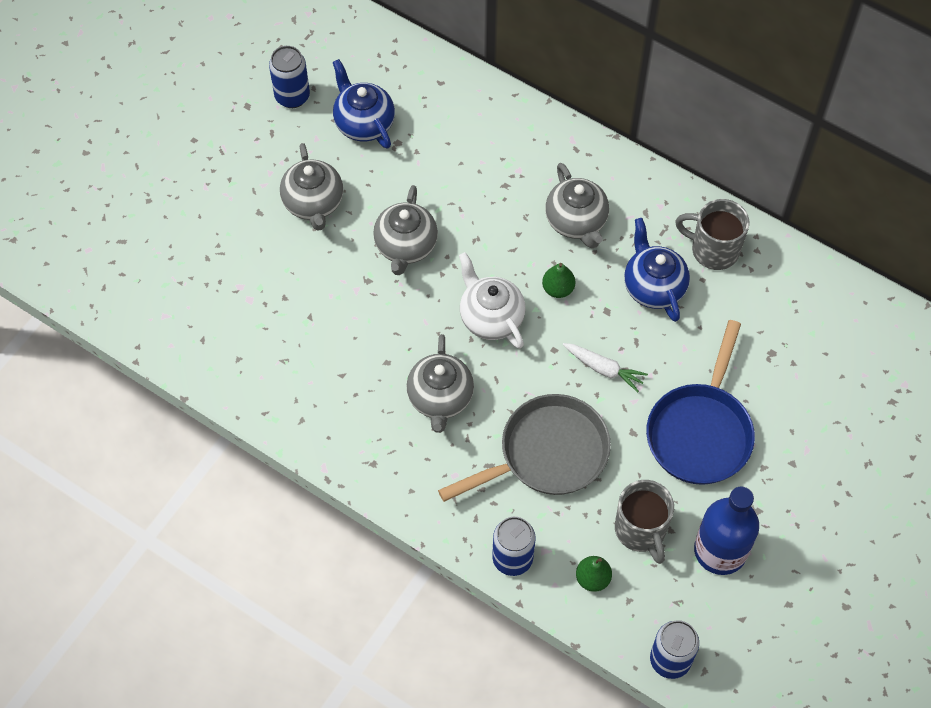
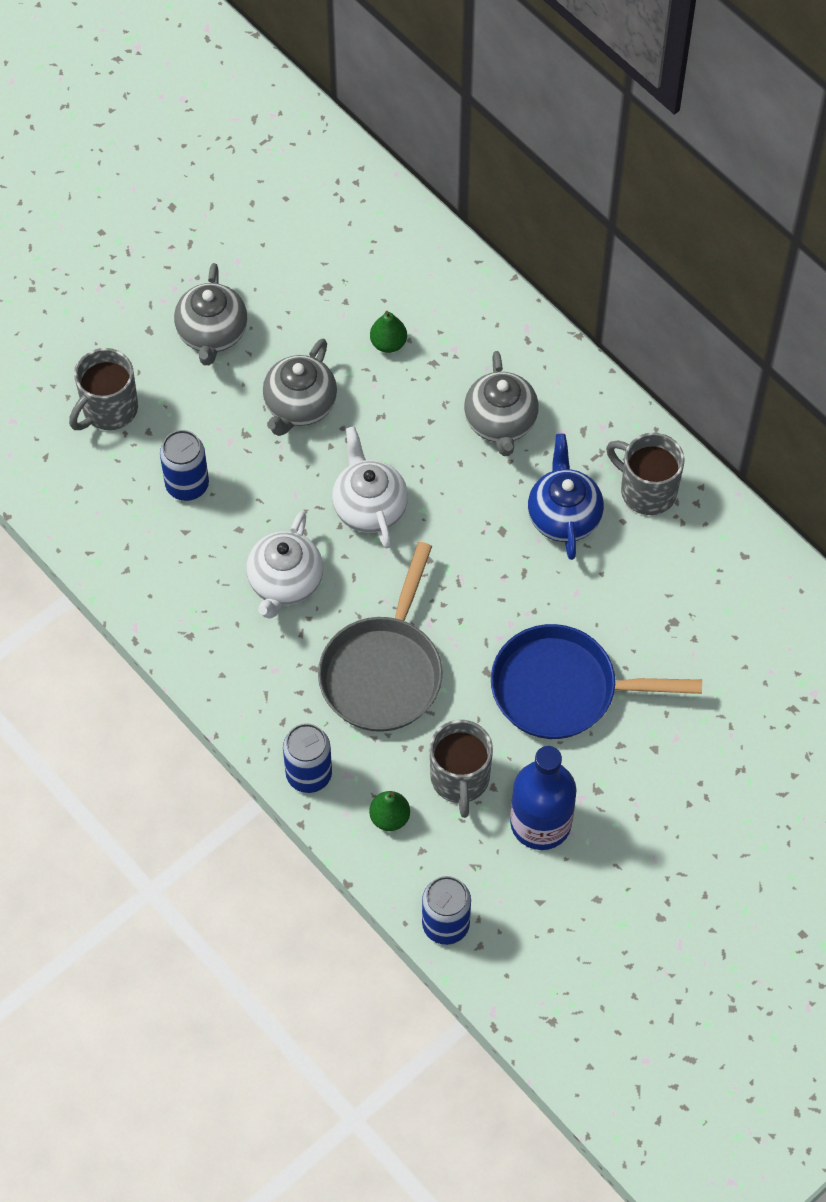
camera: 15 degrees right, 0 degrees up
(245, 287) = (108, 410): none -> grey mug
(292, 96) = (225, 207): blue can -> blue can (187, 485)
(364, 123) = (296, 256): blue teapot -> none
(440, 398) = (285, 583): grey teapot -> white teapot
(547, 454) = (383, 671): grey pan -> grey pan turned 120 degrees clockwise
(558, 289) = (455, 493): green pear -> green pear (388, 343)
(603, 369) = (477, 594): white carrot -> none
(700, 432) = (562, 689): blue pan -> blue pan turned 60 degrees clockwise

